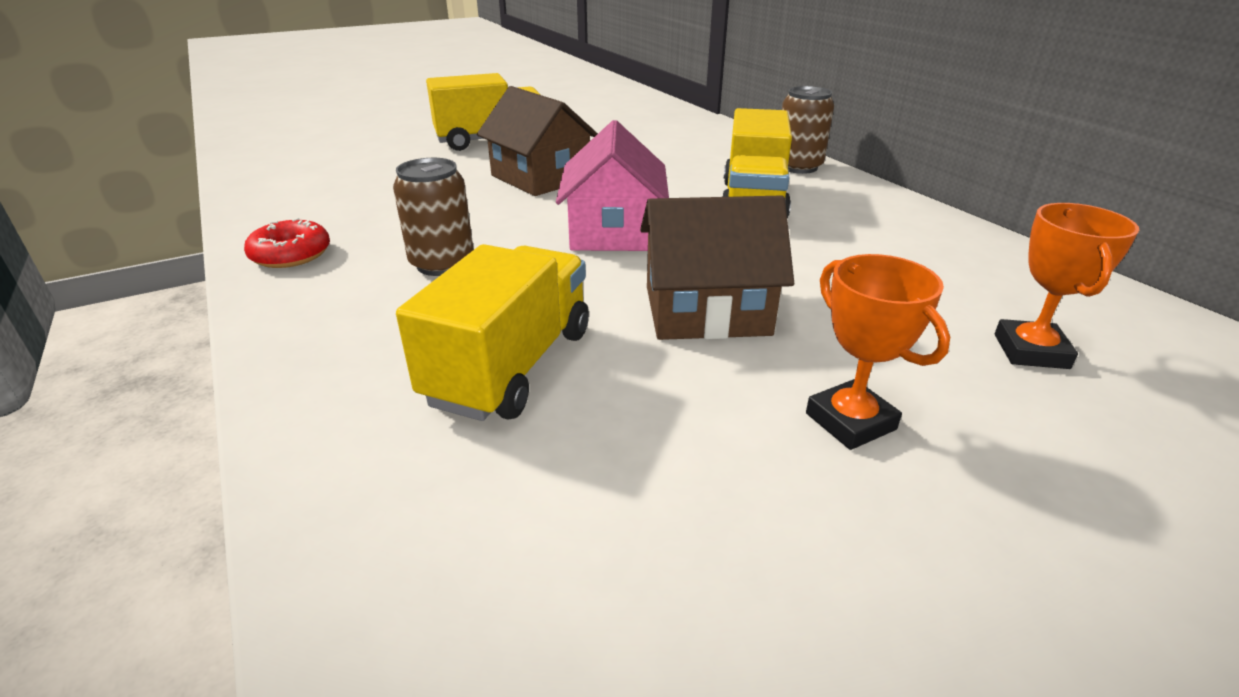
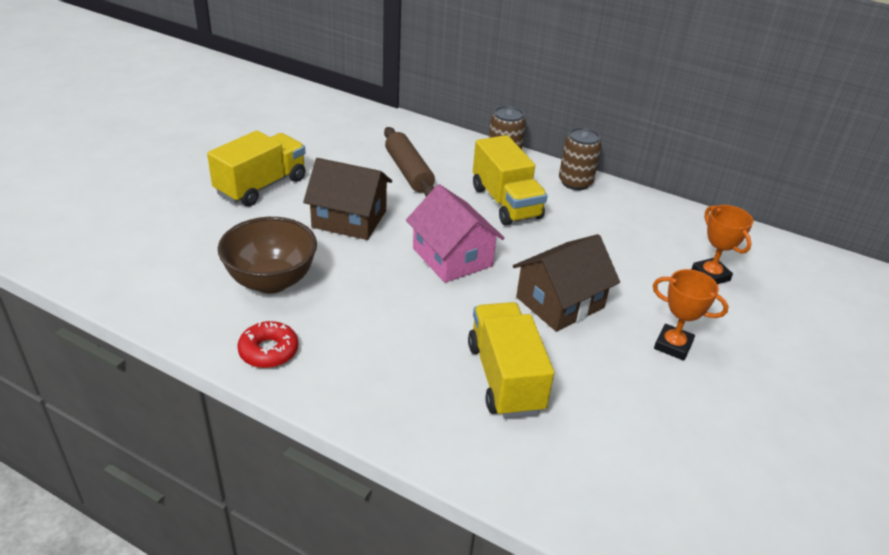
camera: 35 degrees left, 5 degrees up
(387, 204) = (271, 281): none -> brown bowl
(442, 264) = (380, 322): brown can -> brown can (575, 182)
(662, 156) = (409, 172): none -> brown rolling pin

